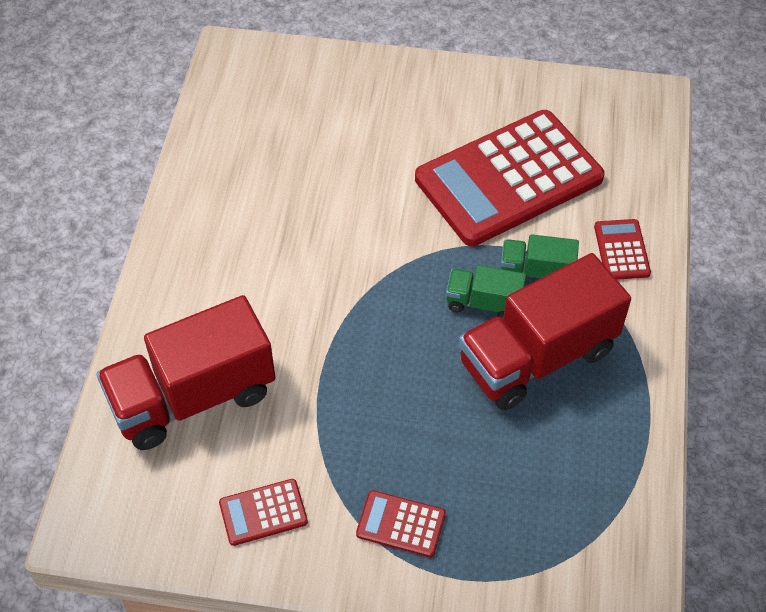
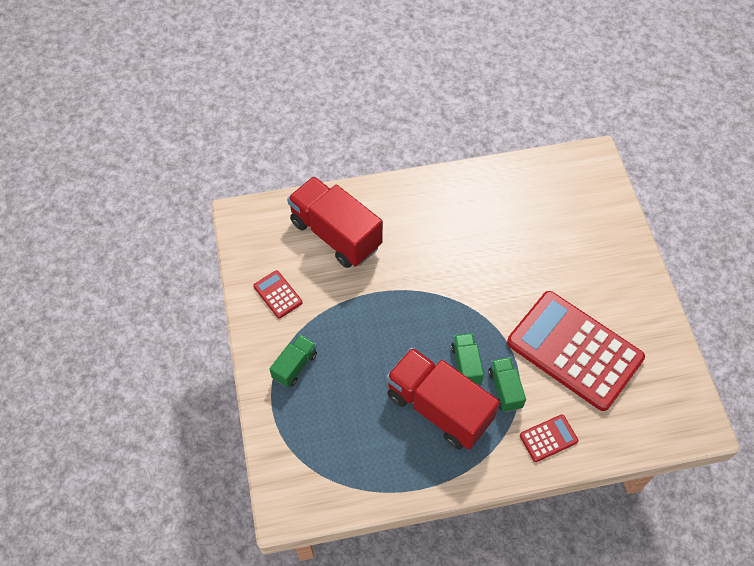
camera: 70 degrees right, 5 degrees up
(401, 524) = (295, 366): red calculator -> green truck

